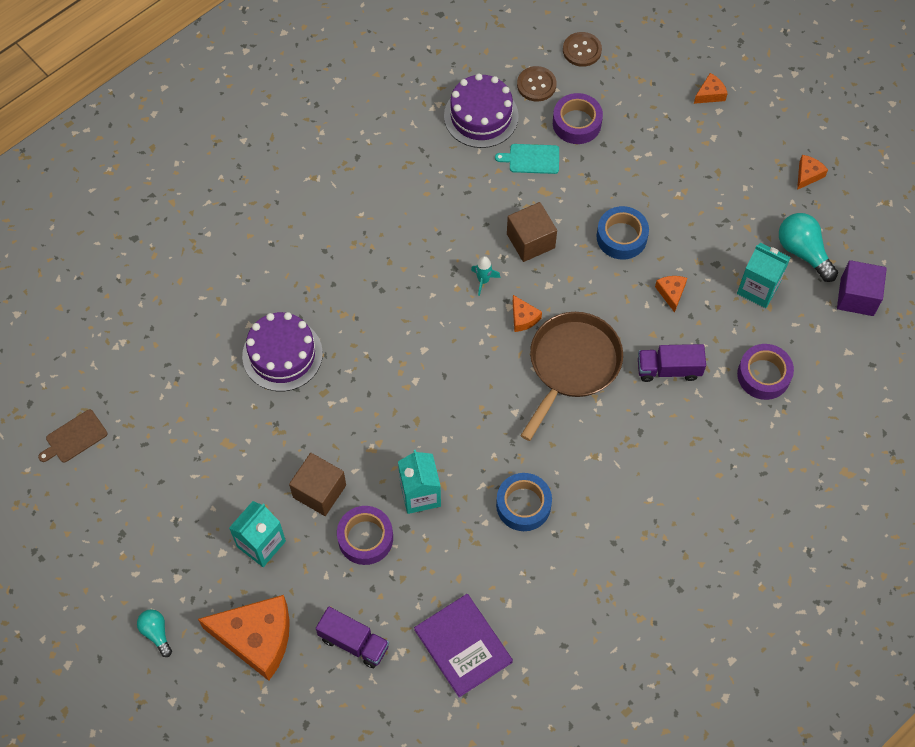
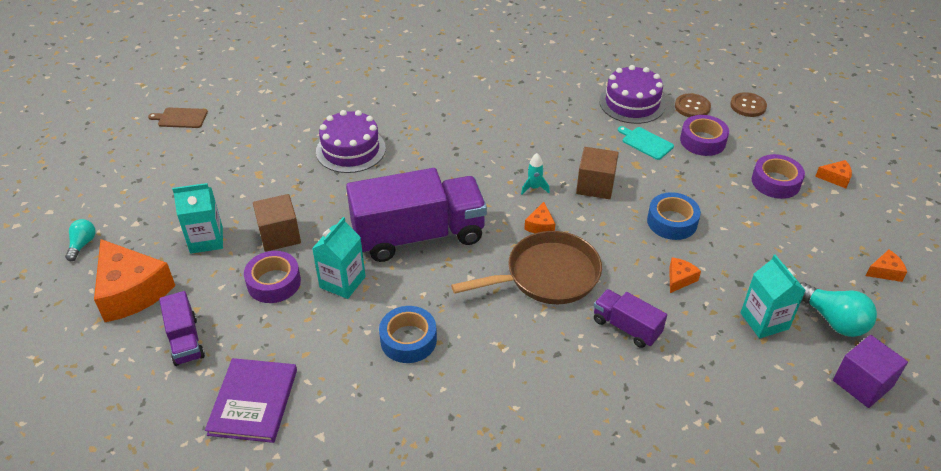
camera: 40 degrees right, 20 degrees down
(436, 402) = (419, 235): none -> purple truck
(763, 375) = (711, 385): purple tape -> purple tape (775, 182)
(803, 252) = (833, 320): turquoise light bulb -> turquoise light bulb turned 135 degrees clockwise

